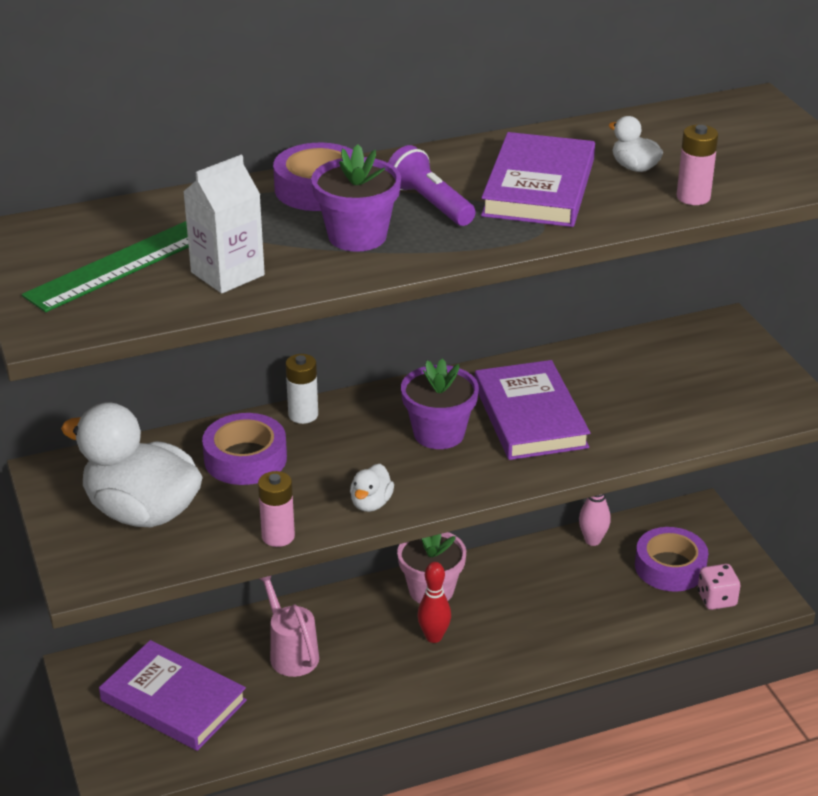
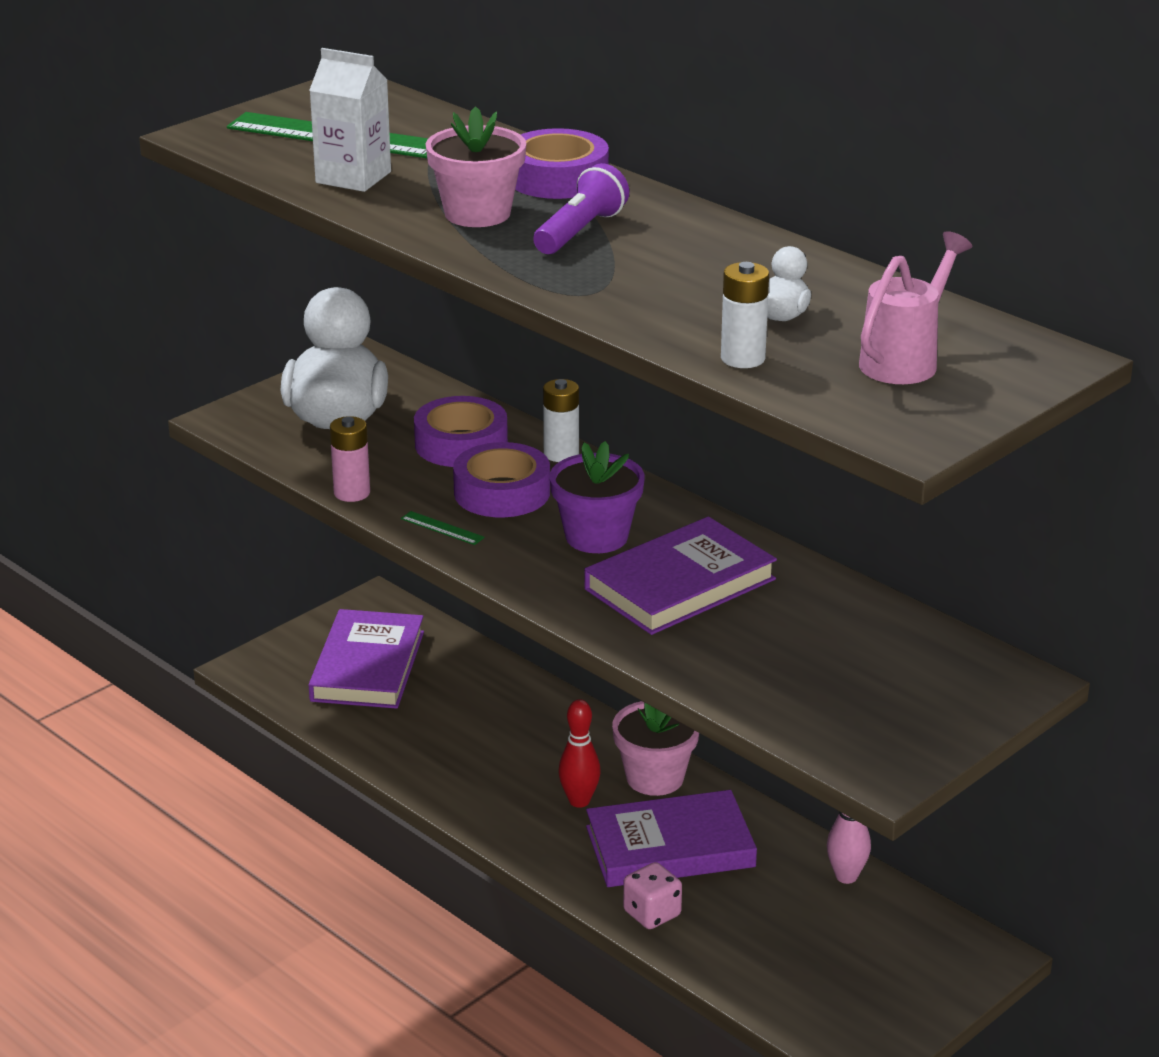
camera: 65 degrees right, 5 degrees down
(290, 652) = (485, 714): pink watering can -> pink watering can (905, 360)
(357, 236) = (477, 213): purple flower pot -> pink flower pot
(371, 503) = (442, 528): white duck -> green ruler
(538, 187) = (674, 275): purple book -> purple book (670, 847)
(670, 567) = (850, 953): purple tape -> purple tape (502, 492)
(693, 197) = (743, 358): pink battery -> white battery
(716, 599) = (820, 1008): pink dice -> pink dice (652, 914)

